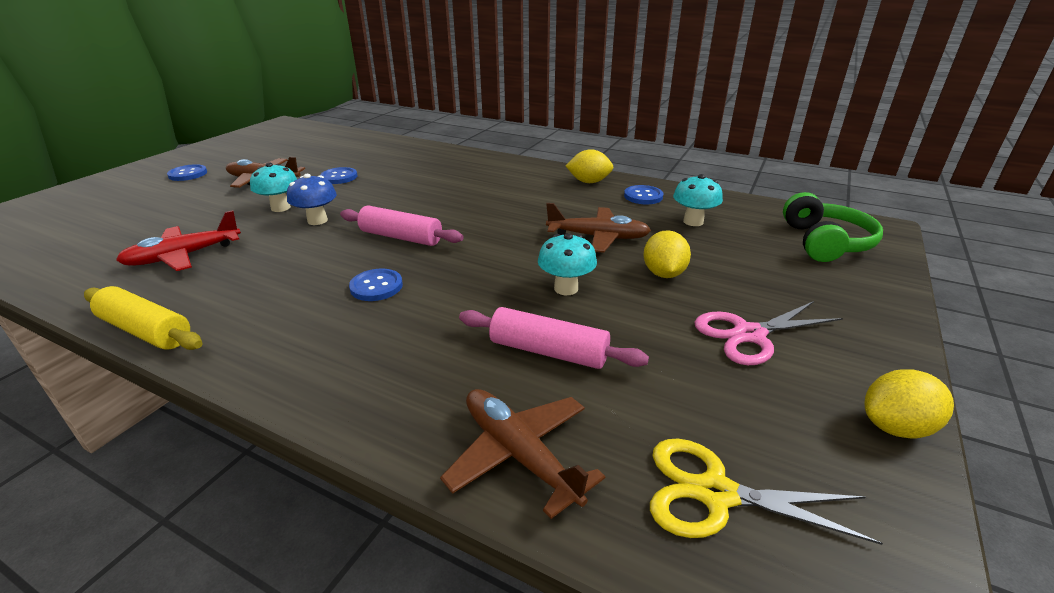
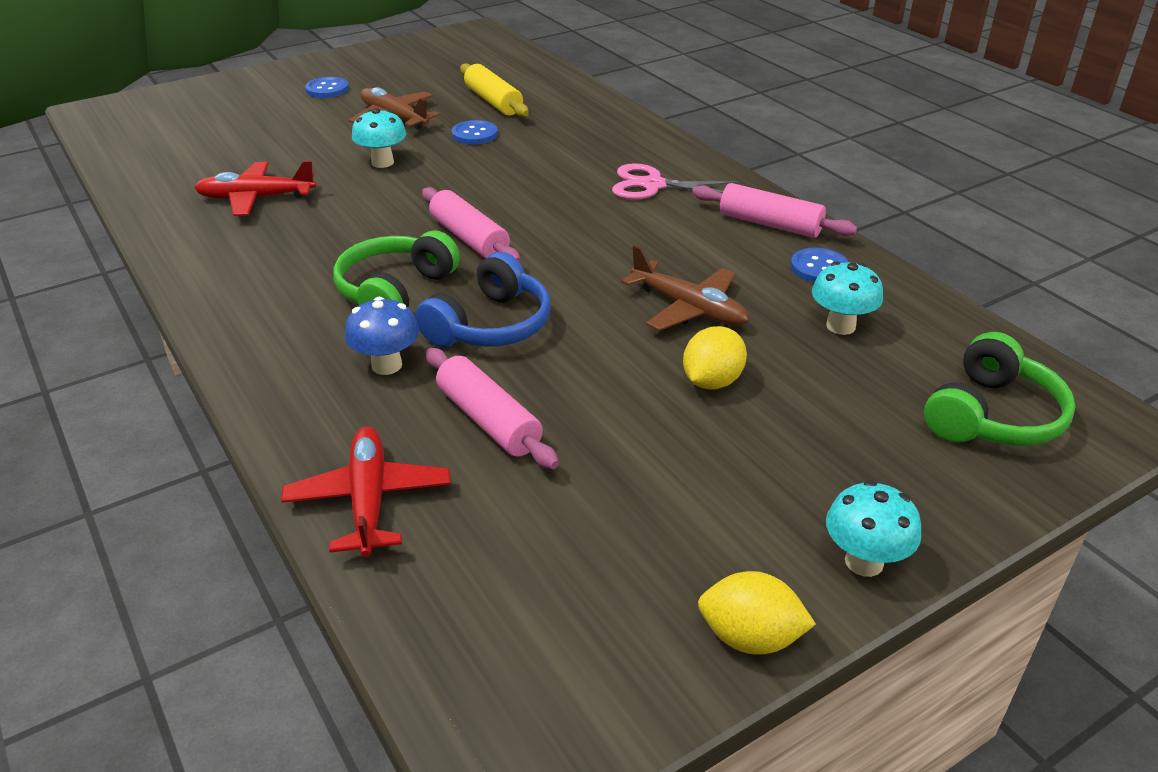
camera: 30 degrees right, 5 degrees up
(146, 331) = (178, 271): yellow rolling pin -> yellow rolling pin (493, 101)
(317, 220) = (405, 190): blue mushroom -> blue mushroom (386, 365)
(376, 286) = (395, 291): blue button -> green headphones
(477, 287) = (490, 325): none -> blue headphones
(519, 454) = (369, 499): brown plane -> red plane
(566, 288) = (579, 360): turquoise mushroom -> turquoise mushroom (864, 562)
(589, 182) = (770, 224): yellow lemon -> pink rolling pin
(715, 493) = (495, 604): yellow scissors -> none
(749, 334) = (720, 486): pink scissors -> pink scissors (653, 185)

